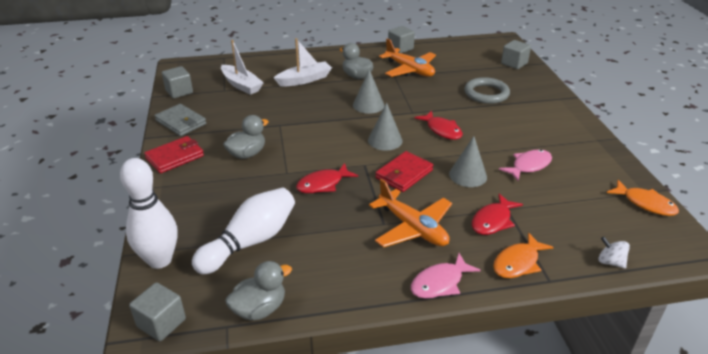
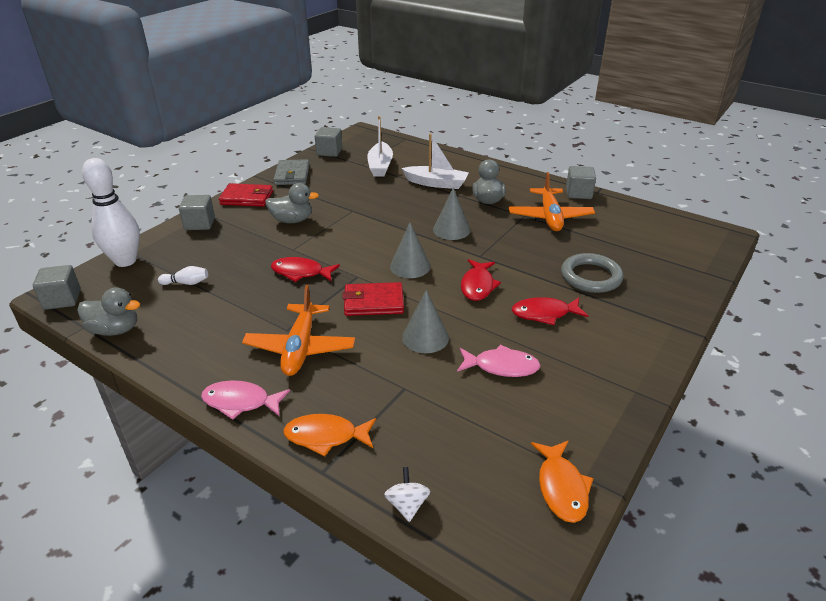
camera: 45 degrees right, 0 degrees up
(250, 242) = (186, 283): white bowling pin -> white bowling pin, size x0.43
(493, 221) = (372, 388): red fish -> red fish (544, 314)
(514, 63) = (687, 263): grey cube -> grey cube (200, 224)

